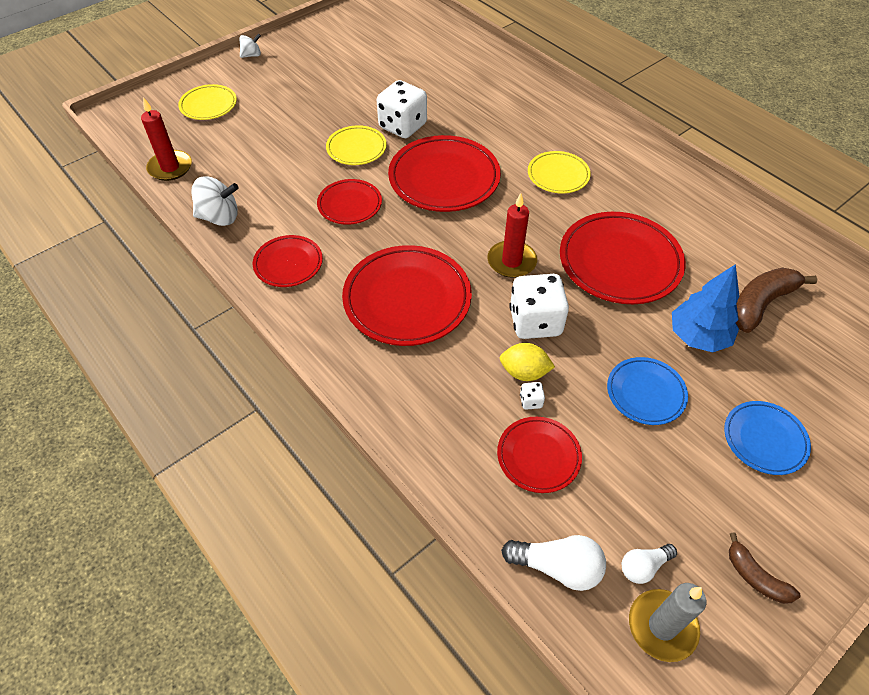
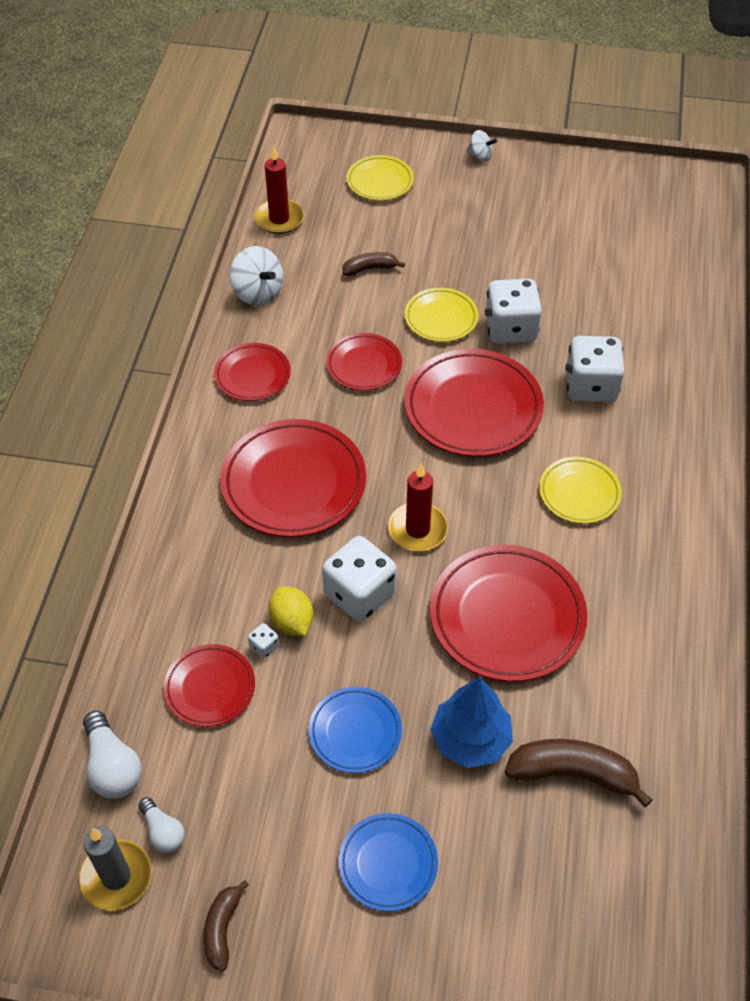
camera: 50 degrees right, 0 degrees up
(274, 153) = (370, 269): none -> brown banana
(485, 123) = (590, 386): none -> white dice
(643, 566) = (163, 832): white light bulb -> white light bulb turned 150 degrees counterclockwise

